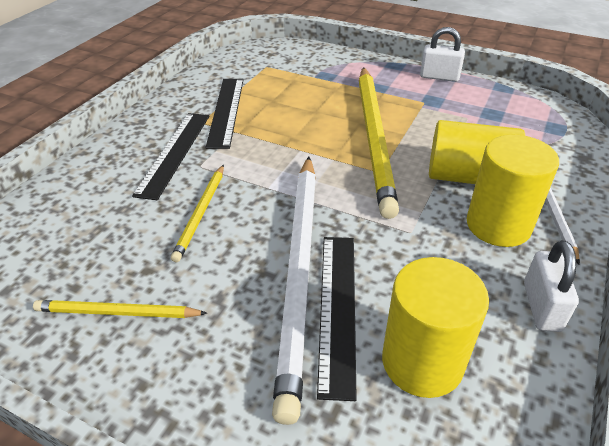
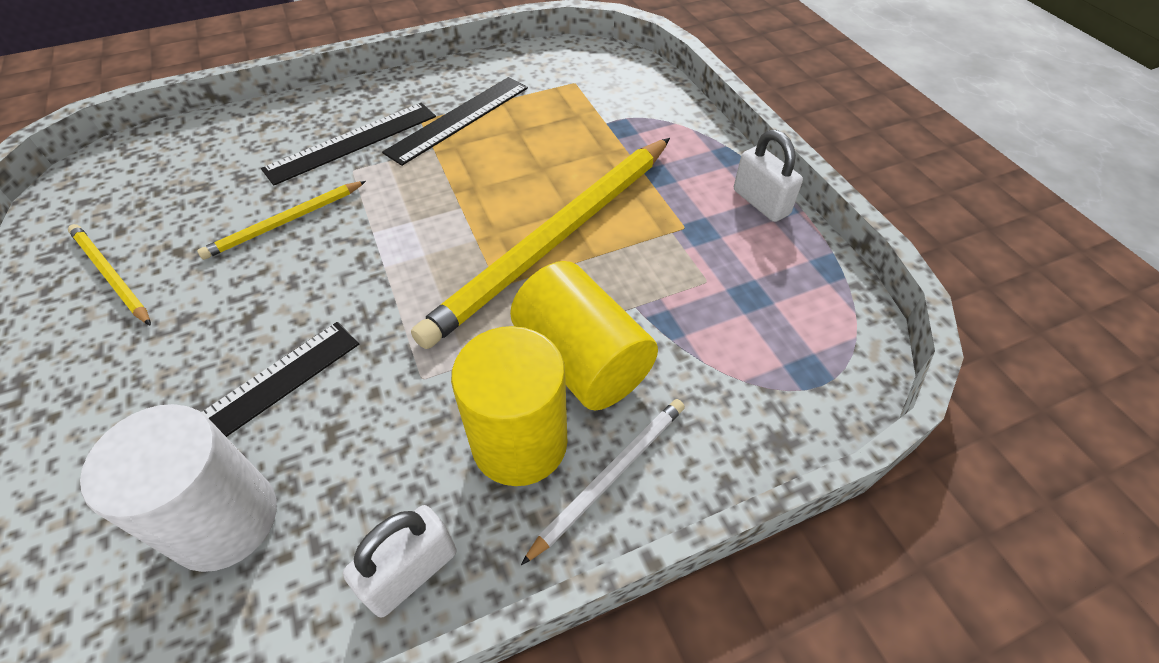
camera: 40 degrees right, 10 degrees up
(300, 271) = (271, 342): white pencil -> none
(422, 362) = (225, 520): yellow cylinder -> white cylinder

